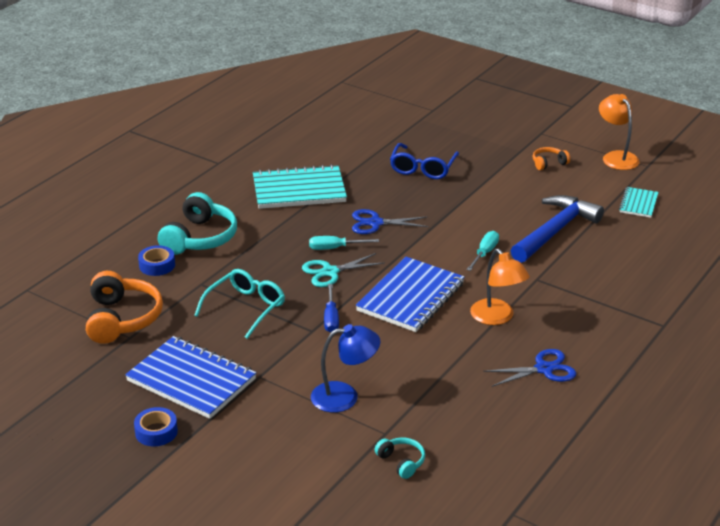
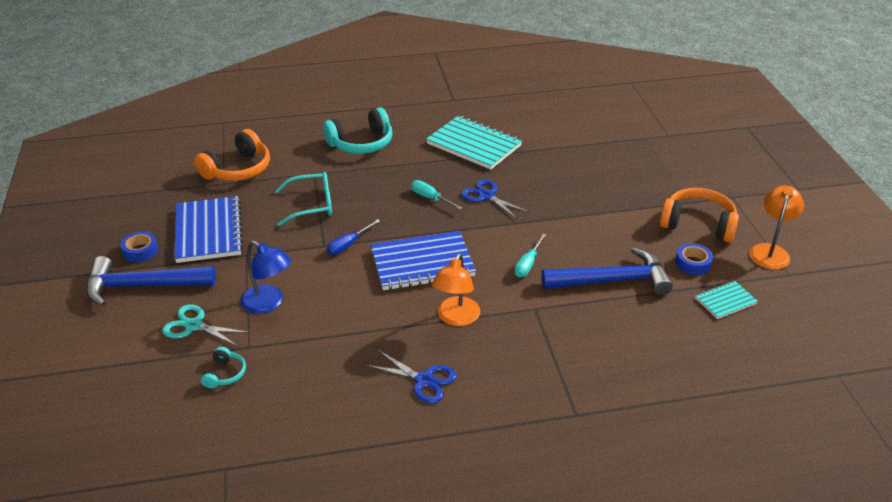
camera: 45 degrees right, 5 degrees up
(157, 265) = (310, 147): blue tape -> blue tape (692, 263)
(212, 454) = (142, 286): none -> blue hammer
(330, 272) = (400, 213): turquoise scissors -> turquoise scissors (194, 325)
(423, 168) = (587, 175): blue glasses -> none
(484, 253) = (528, 264): turquoise screwdriver -> turquoise screwdriver turned 135 degrees clockwise
(548, 163) = (698, 224): orange headphones -> orange headphones, size x2.02

